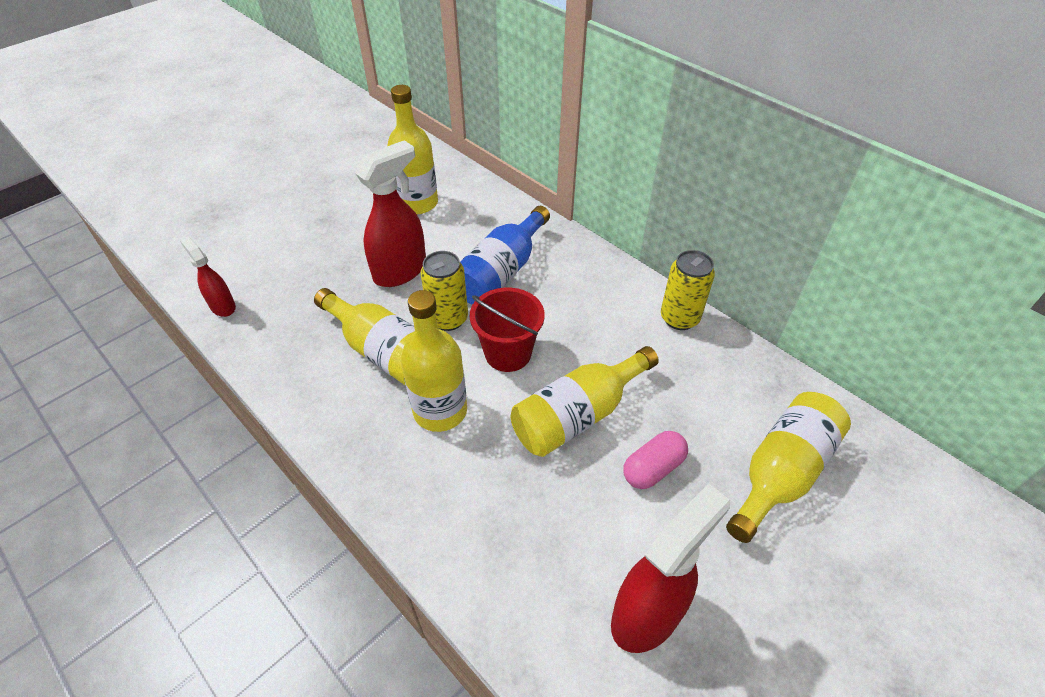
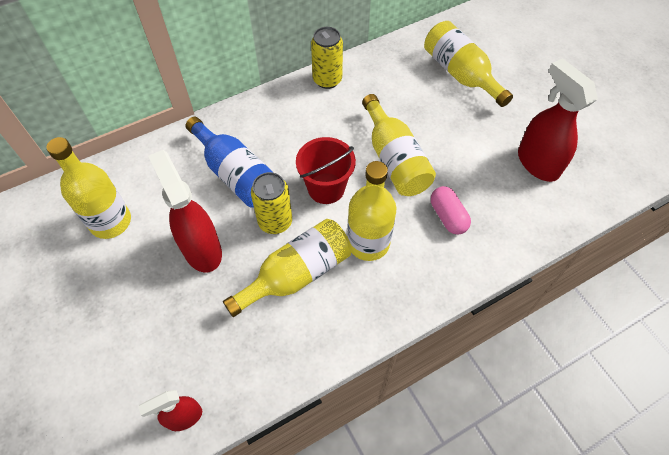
camera: 75 degrees left, 10 degrees up
(653, 468) = (445, 132): pink capsule -> pink capsule (448, 216)

